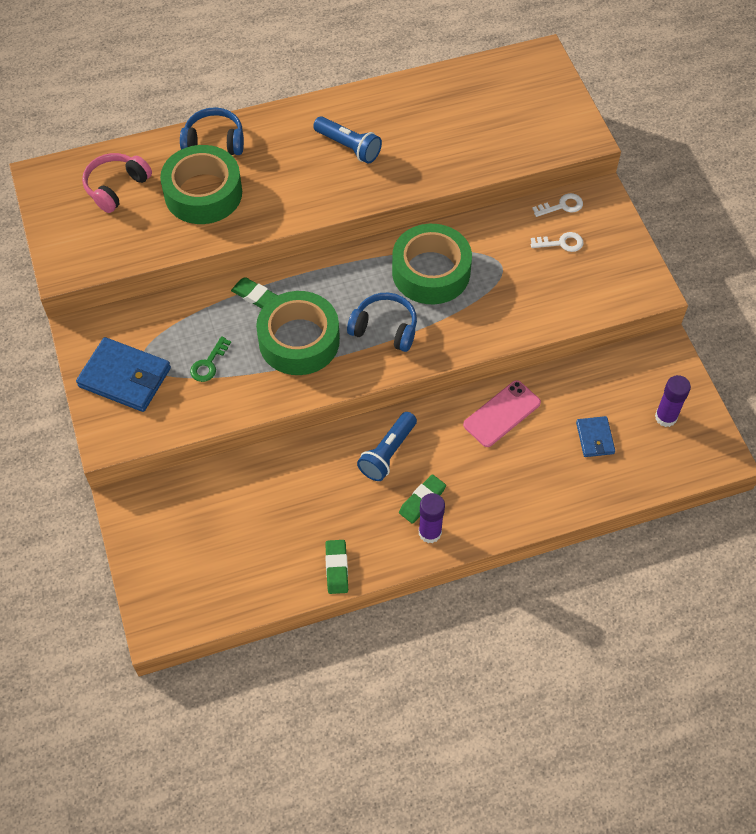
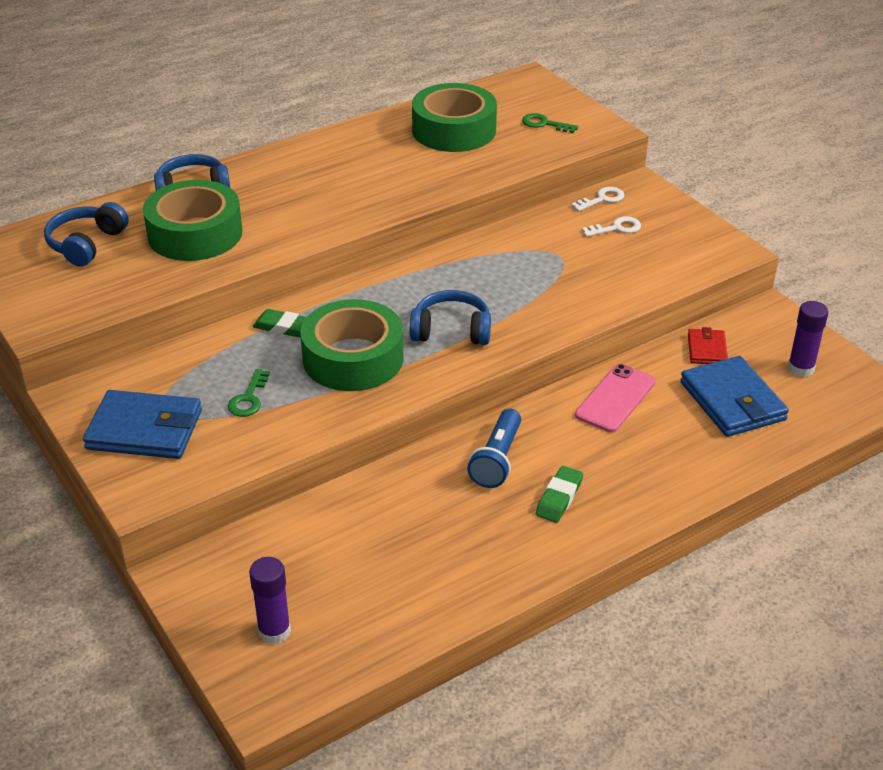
camera: 15 degrees left, 20 degrees down
(116, 187) = (86, 244): pink headphones -> blue headphones
(337, 568) = (481, 588): green eraser -> none
(349, 147) = (351, 172): blue flashlight -> none
(430, 532) = (582, 527): purple glue stick -> purple glue stick (274, 631)
(431, 272) = (483, 274): green tape -> green tape (454, 130)
(534, 119) = (544, 124): none -> green key
(595, 438) = (732, 401): blue wallet -> blue wallet, size x1.85
(596, 380) = (707, 349): none -> red wallet

